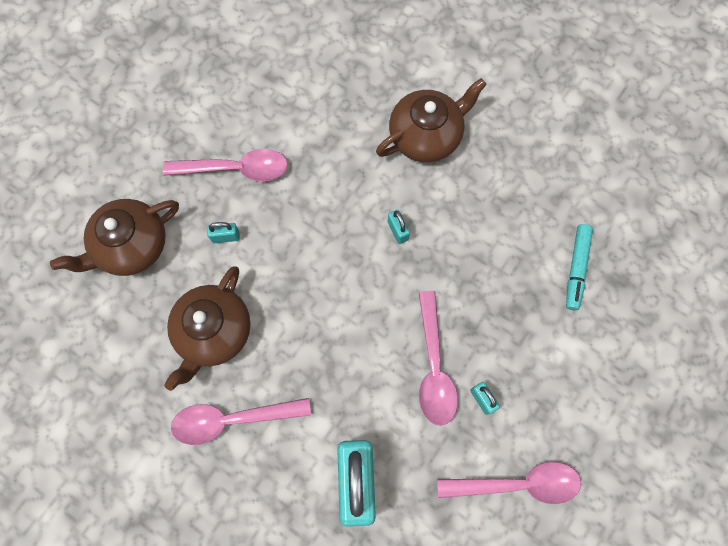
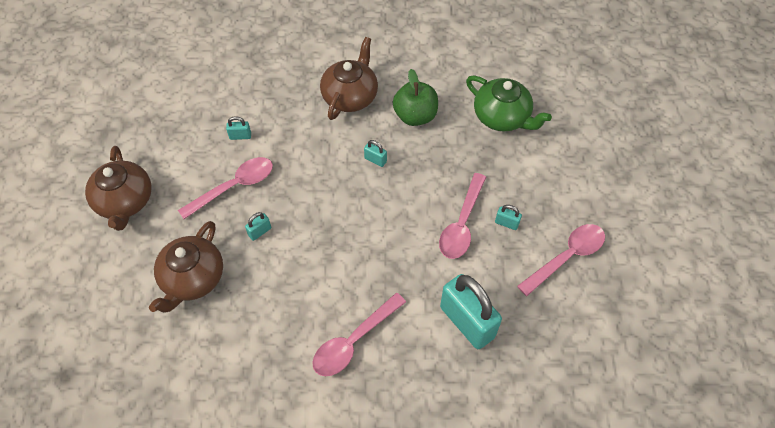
camera: 35 degrees left, 15 degrees down
(213, 332) = (297, 295): brown teapot -> brown teapot (125, 201)
(280, 113) = (240, 136): none -> turquoise padlock
(434, 367) = (462, 224): pink spoon -> pink spoon turned 60 degrees clockwise
(479, 204) = (415, 116): none -> green apple
(576, 268) = (502, 117): turquoise marker -> green teapot

